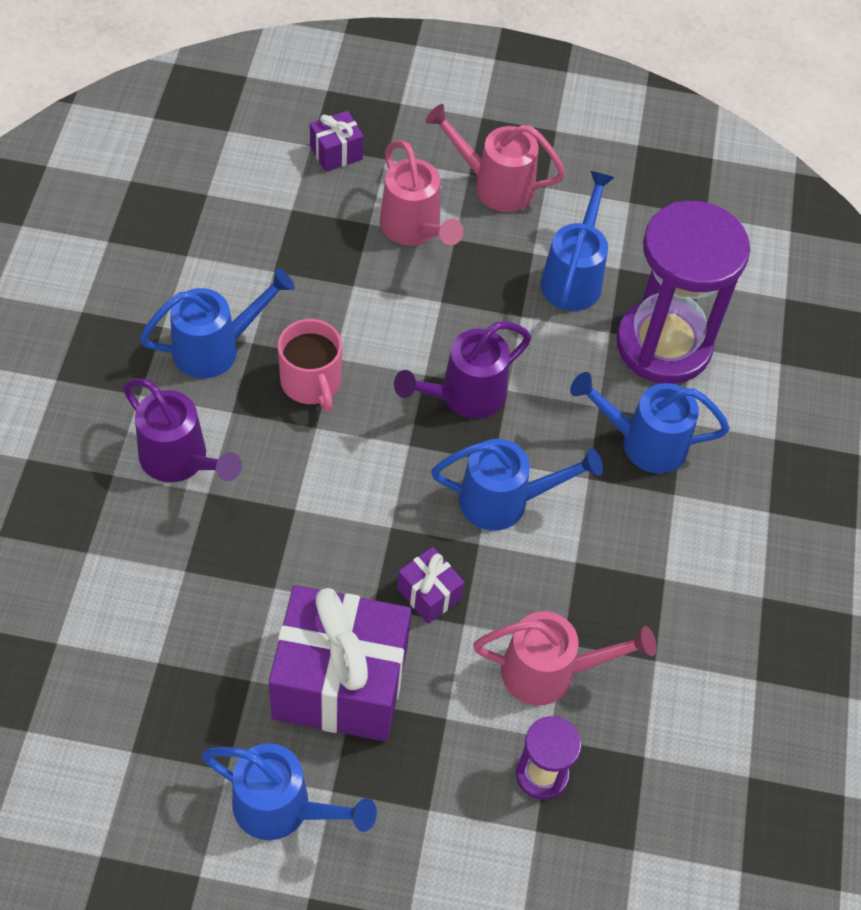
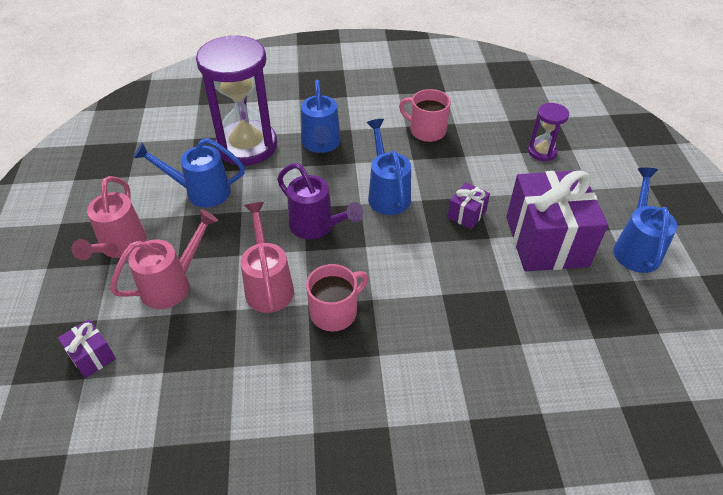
camera: 100 degrees left, 10 degrees down
(180, 460) = (436, 376): purple watering can -> none
(215, 348) = (324, 384): blue watering can -> none
(549, 672) = (485, 158): pink watering can -> pink watering can (268, 286)
(644, 607) = (426, 131): none -> pink mug

